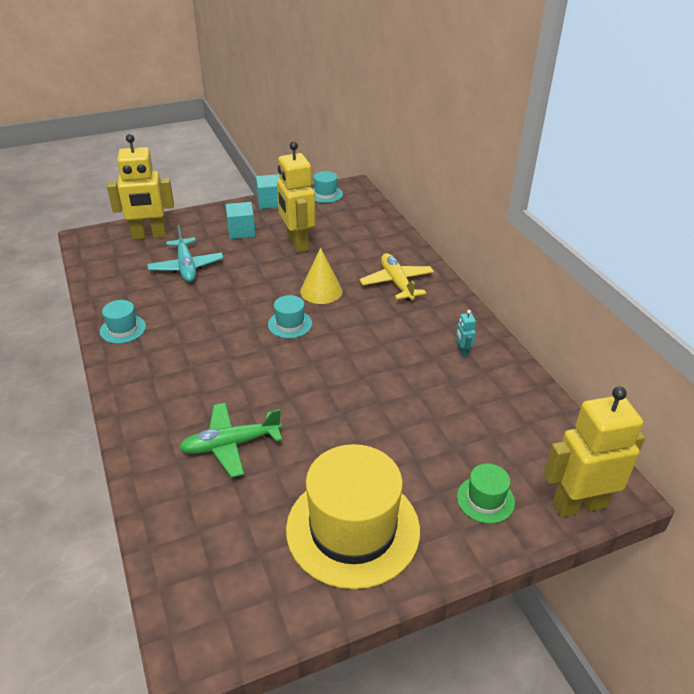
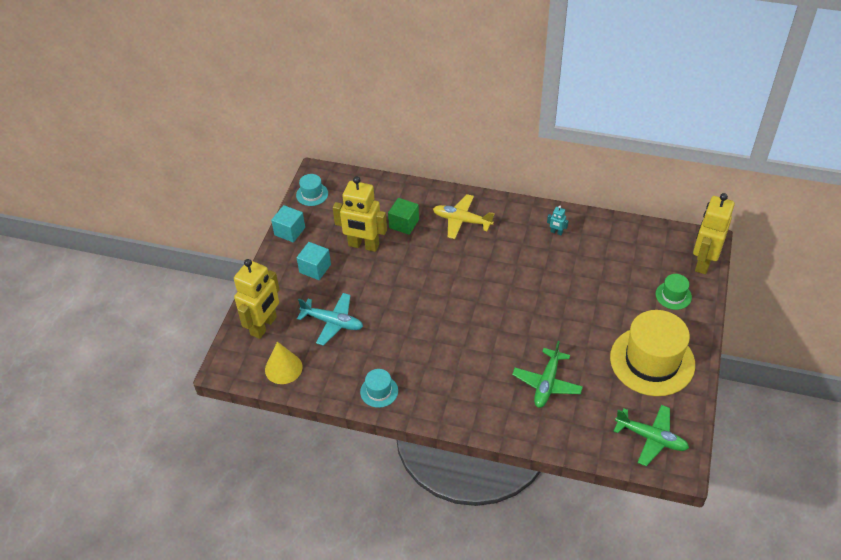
camera: 50 degrees left, 10 degrees up
(219, 590) = (651, 438): none -> green plane
(290, 324) = (456, 298): turquoise hat -> none
(321, 291) = (434, 263): yellow cone -> yellow cone (283, 368)
(350, 252) = (404, 224): none -> green cube

